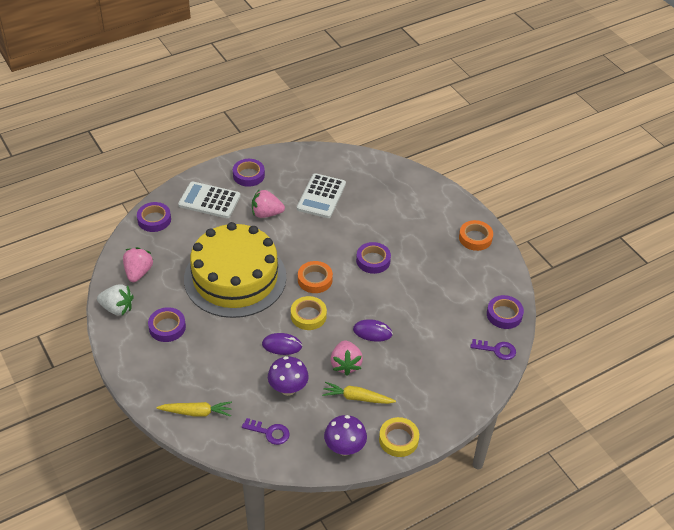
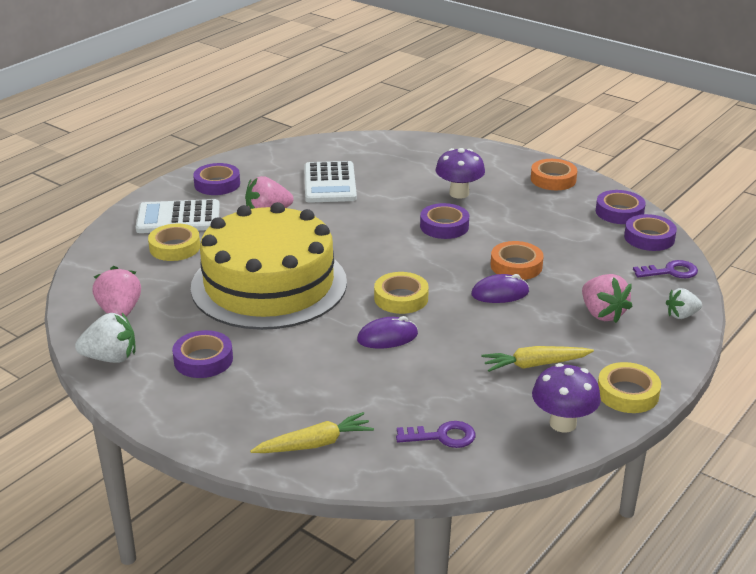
camera: 20 degrees left, 15 degrees down
(154, 220) = (109, 253): purple tape -> purple tape (619, 212)
(195, 227) = (175, 247): none -> yellow tape
(288, 388) = (431, 380): purple mushroom -> purple mushroom (459, 193)
(315, 280) = (382, 261): orange tape -> orange tape (516, 266)
(345, 364) = (491, 334): pink strawberry -> pink strawberry (602, 314)
(477, 389) = (681, 315): none -> white strawberry

